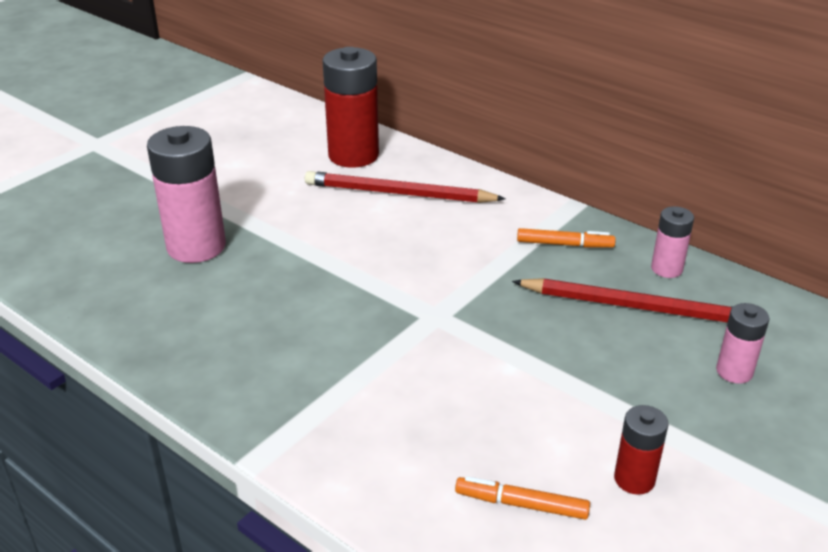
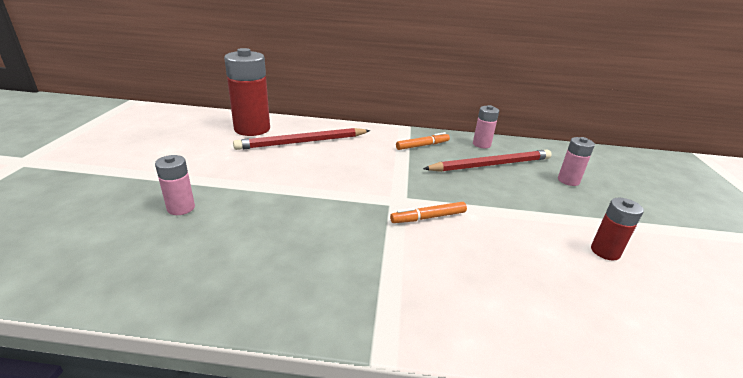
camera: 35 degrees left, 5 degrees down
(196, 246) = (181, 208): pink battery -> pink battery, size x0.52
(522, 504) = (579, 294): orange marker -> orange marker (428, 217)

